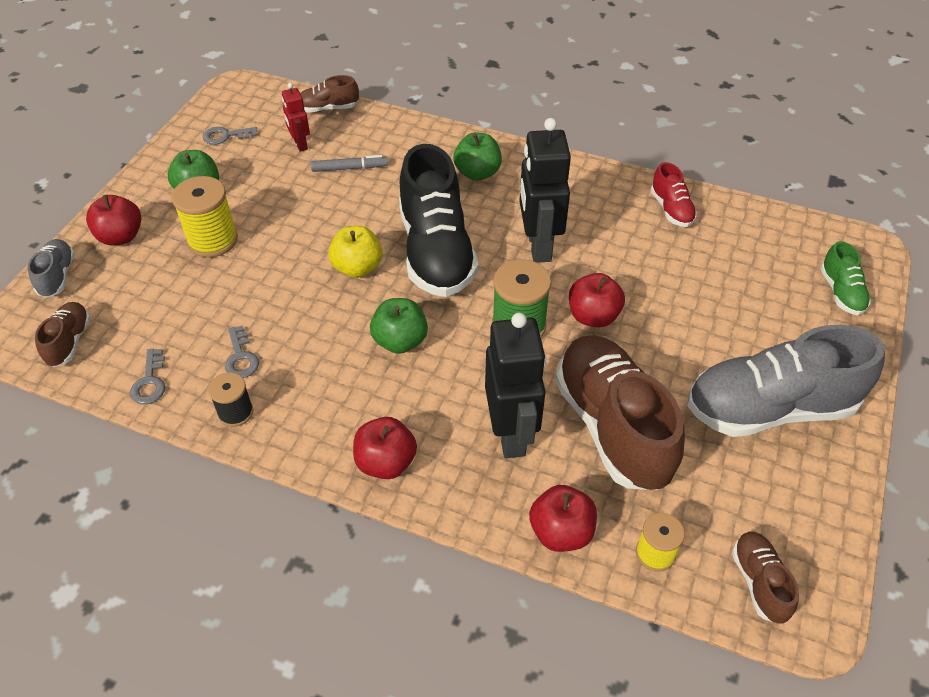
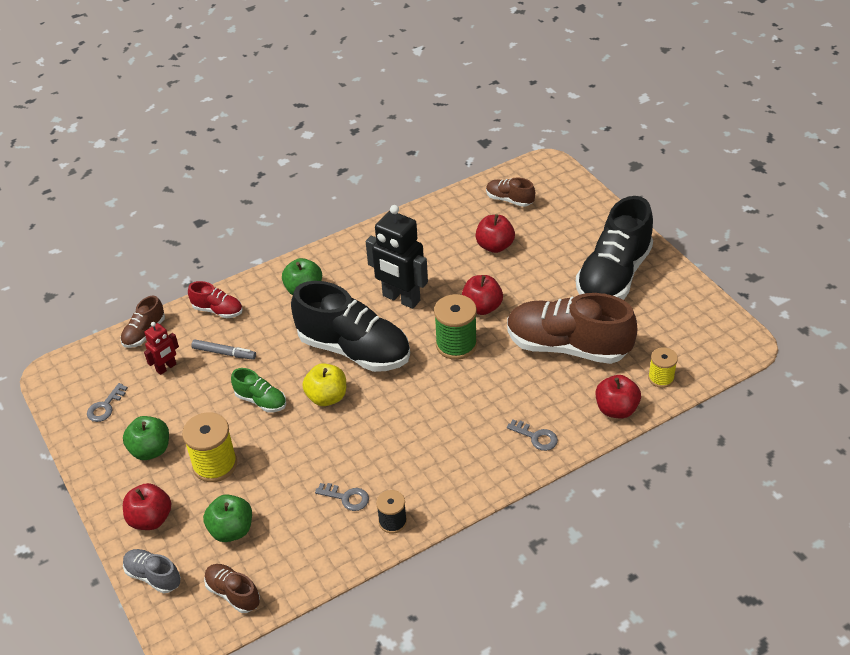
camera: 50 degrees left, 5 degrees down
(150, 382) = (320, 559): grey key -> grey key (536, 437)
(300, 144) = (166, 368): red robot -> red robot turned 60 degrees counterclockwise
(349, 168) = (224, 353): grey marker -> grey marker turned 75 degrees clockwise
(386, 462) = (501, 463): red apple -> red apple (495, 246)
(400, 341) = (413, 408): green apple -> green apple (231, 530)
(511, 434) = (533, 394): black robot -> none
(671, 209) = (434, 222): red shoe -> red shoe (218, 310)
(759, 582) = (709, 348): brown shoe -> brown shoe (509, 200)
(770, 408) = (613, 276): grey shoe -> black shoe
(841, 292) = (566, 196): green shoe -> green shoe (261, 401)

